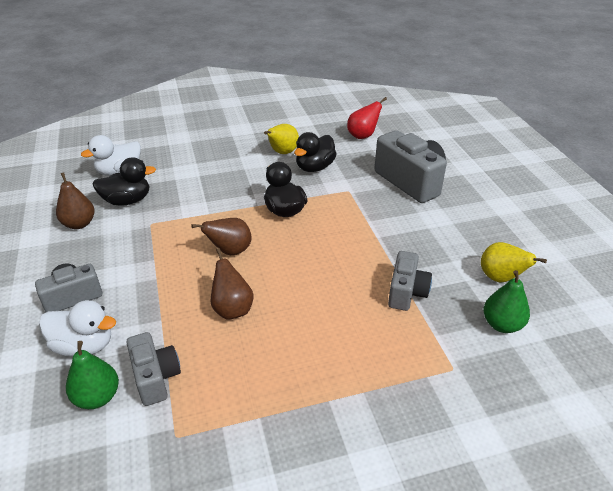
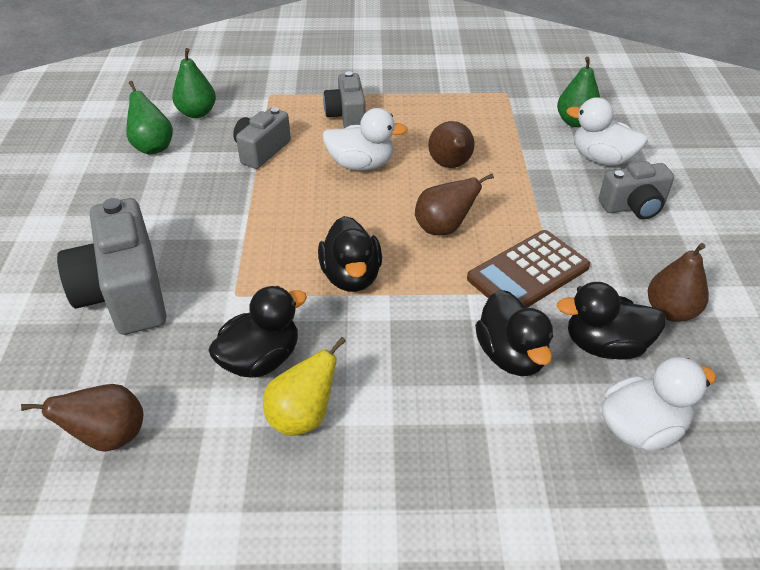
camera: 165 degrees left, 5 degrees up
(155, 377) = (526, 126): grey camera -> grey camera (347, 116)
(168, 231) = (528, 273): none -> brown calculator
(182, 188) = (511, 355): none -> black duck
(312, 294) = (361, 164): none -> white duck
(363, 136) = (109, 436): red pear -> brown pear
(500, 278) = (153, 147): yellow pear -> green pear

